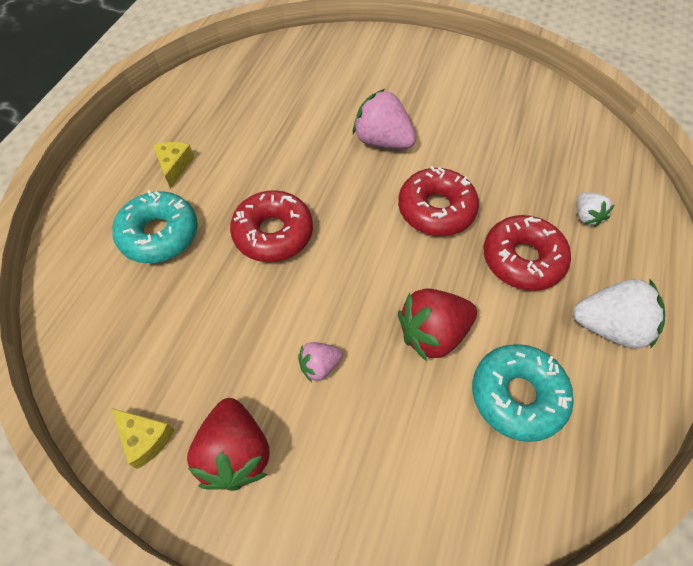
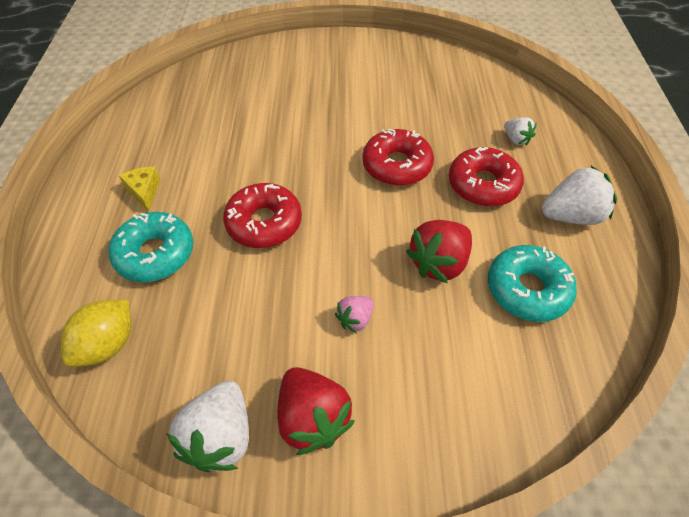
camera: 20 degrees left, 5 degrees down
(84, 312) = (108, 344): none -> yellow lemon
(145, 438) = (221, 436): yellow cheese -> white strawberry
(382, 141) = (327, 123): pink strawberry -> none

